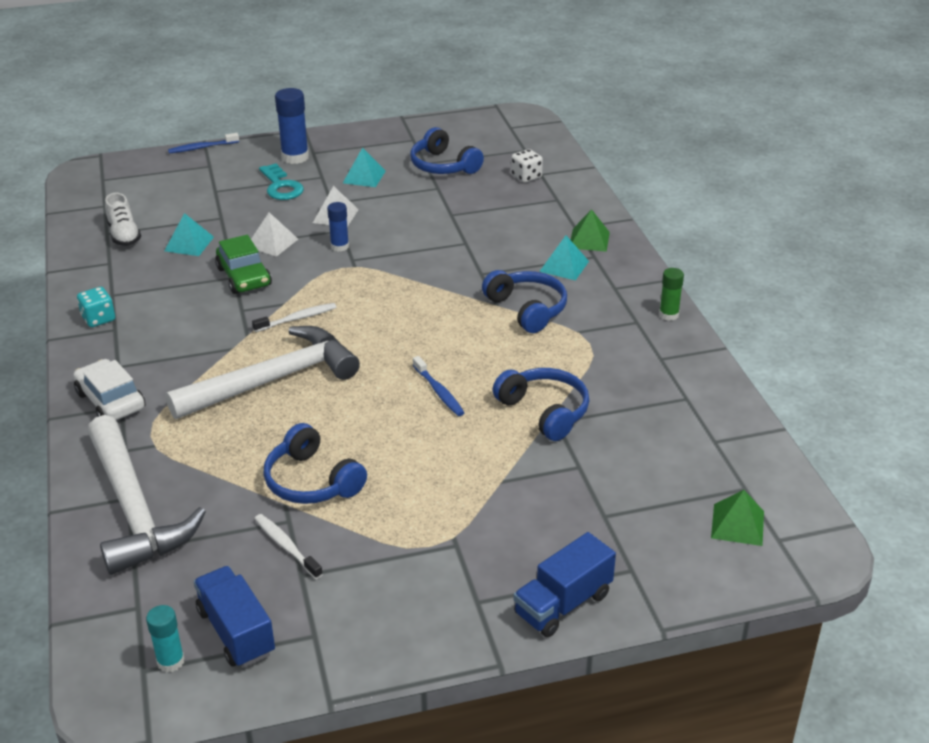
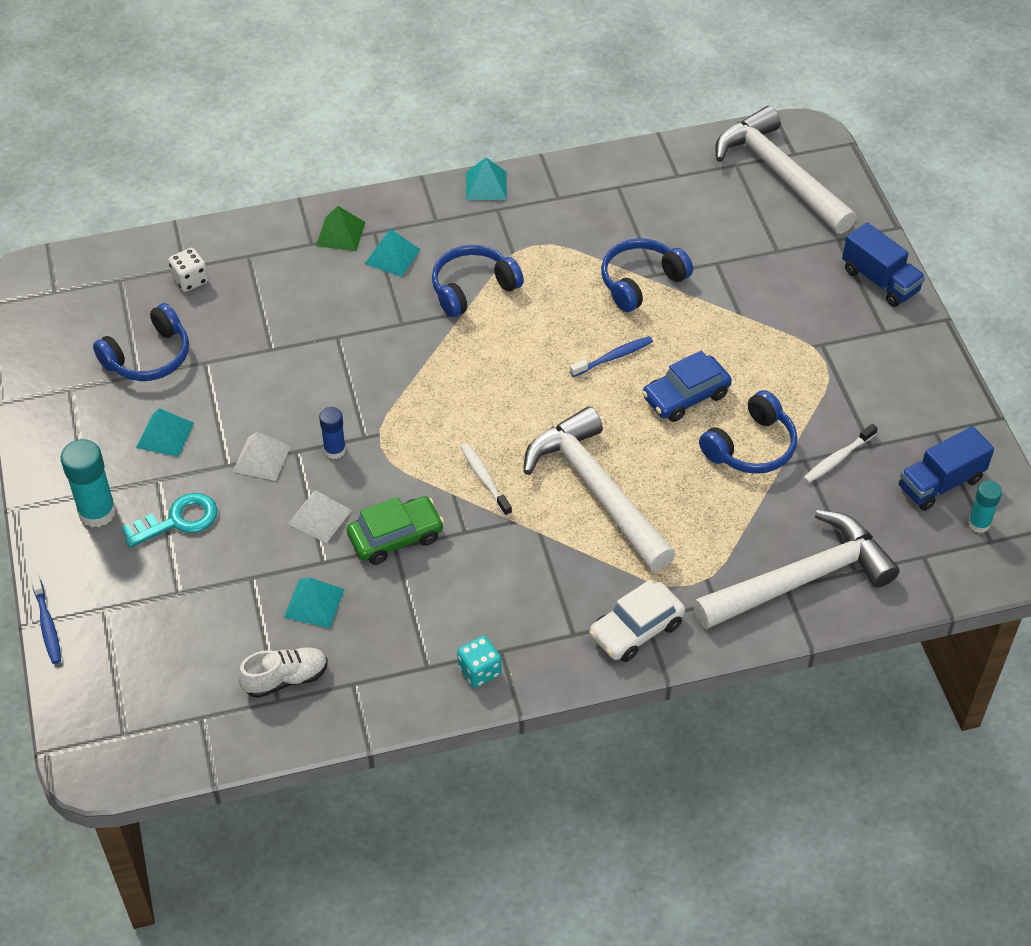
camera: 90 degrees left, 15 degrees up
(295, 157) = (97, 512): blue glue stick -> turquoise glue stick
(384, 438) = (685, 396): none -> blue car
(668, 315) = (486, 185): green glue stick -> turquoise pyramid
(737, 524) = (779, 174): green pyramid -> white hammer

